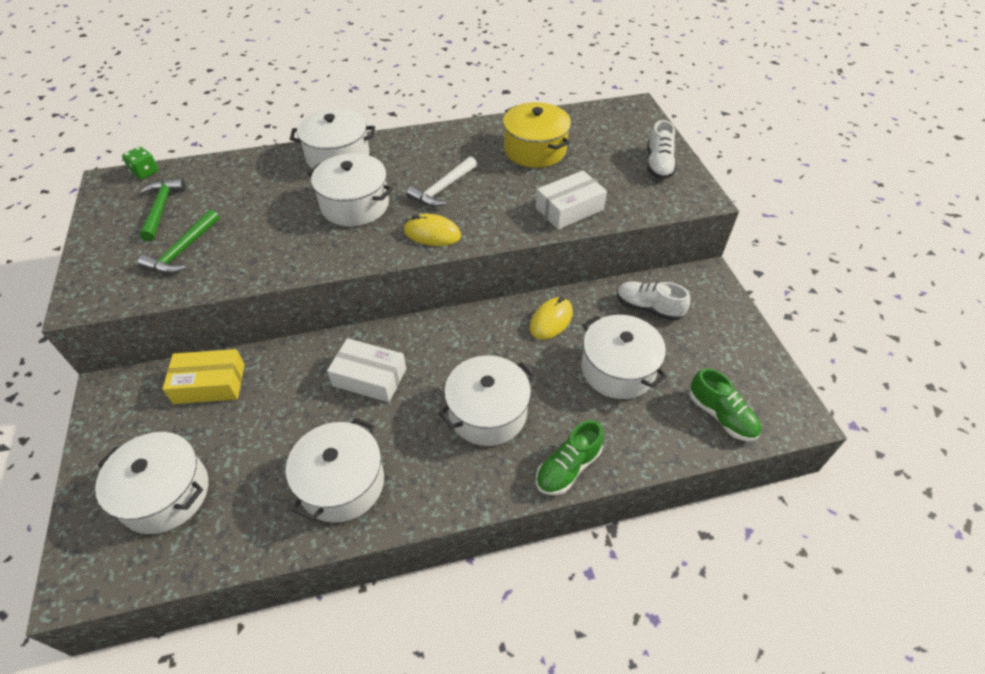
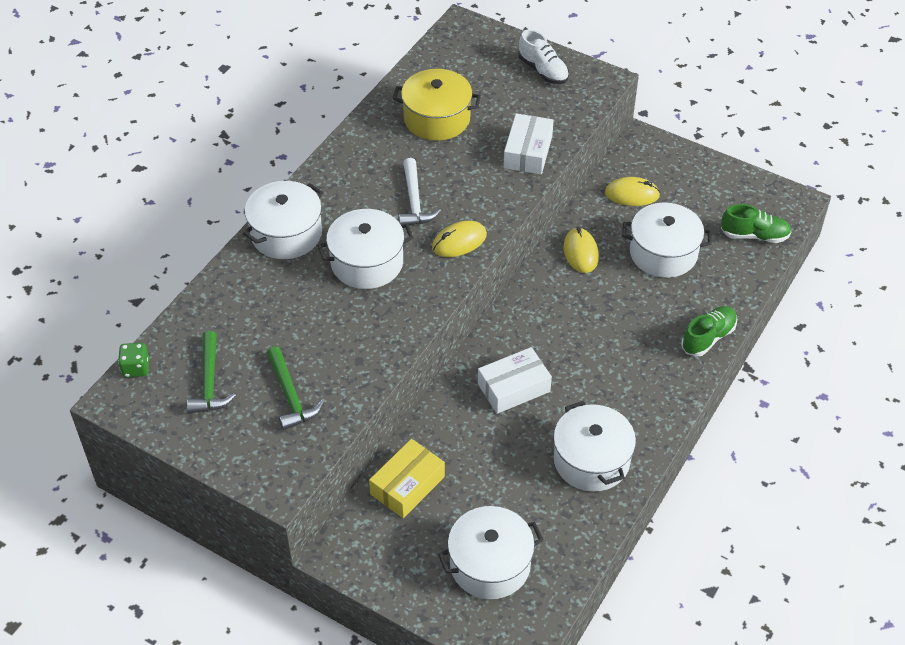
camera: 45 degrees left, 0 degrees up
(161, 208) = (210, 382): green hammer -> green hammer turned 135 degrees counterclockwise
(487, 412) = (620, 345): white pot -> none
(568, 467) = (708, 338): green shoe -> green shoe turned 135 degrees counterclockwise
(648, 308) = (632, 194): white shoe -> yellow mouse

